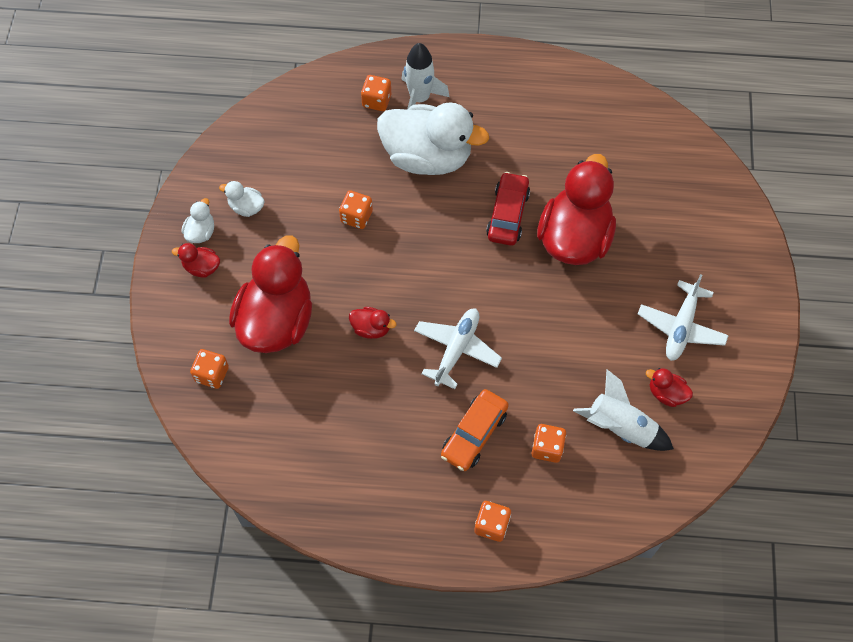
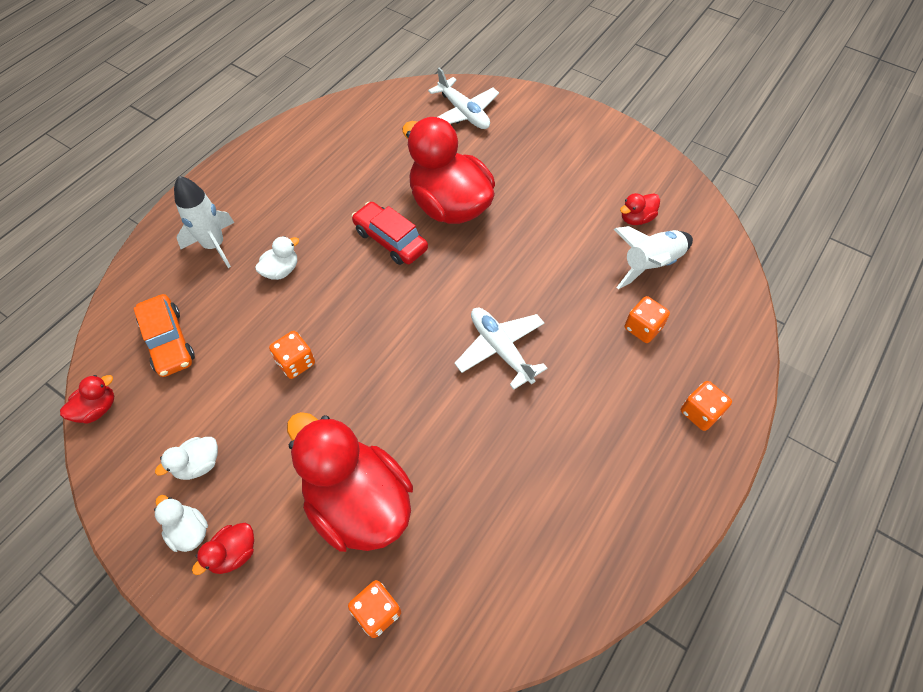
camera: 60 degrees left, 5 degrees down
(371, 328) = (430, 412): red duck -> red duck (97, 409)
(376, 101) = (184, 280): orange dice -> none
(427, 157) = (281, 270): white duck -> white duck, size x0.41
(474, 434) = (597, 379): orange car -> orange car (168, 341)
(681, 327) = (581, 179): white plane -> white plane (463, 113)

